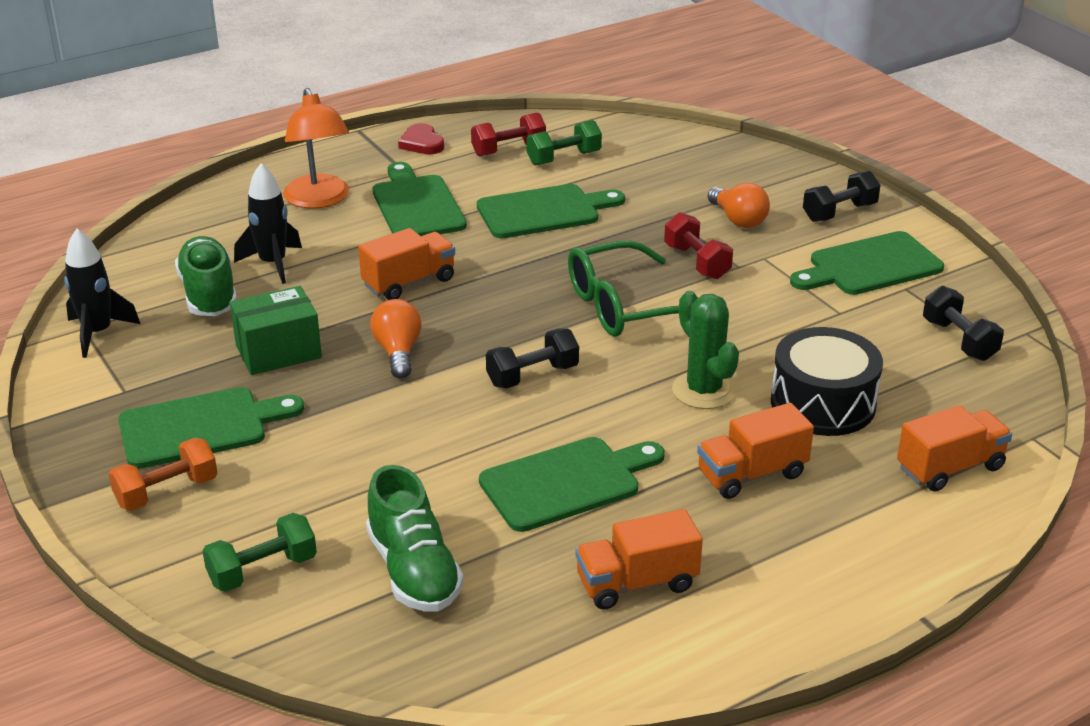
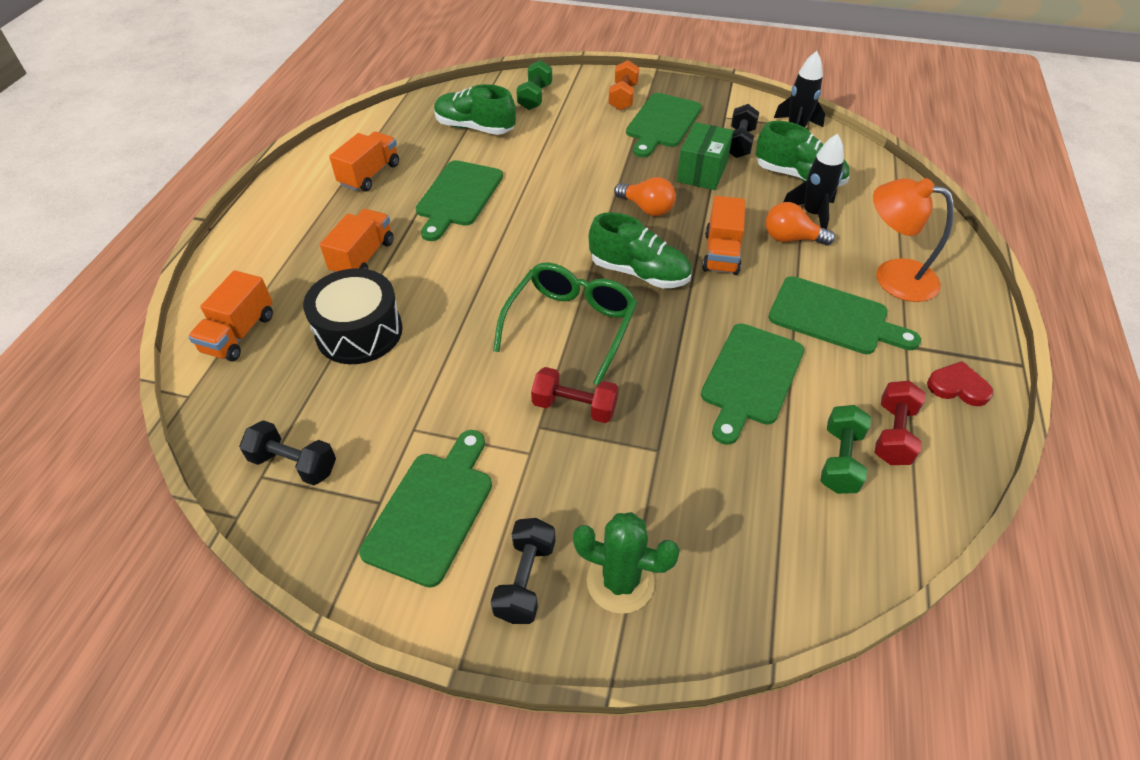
camera: 135 degrees right, 15 degrees up
(504, 309) = (639, 273): none -> green shoe
(532, 375) = (556, 240): black dumbbell -> black dumbbell (739, 143)
(703, 390) = (445, 293): green cactus -> green cactus (620, 581)
(738, 220) = (601, 489): orange light bulb -> orange light bulb (791, 239)

